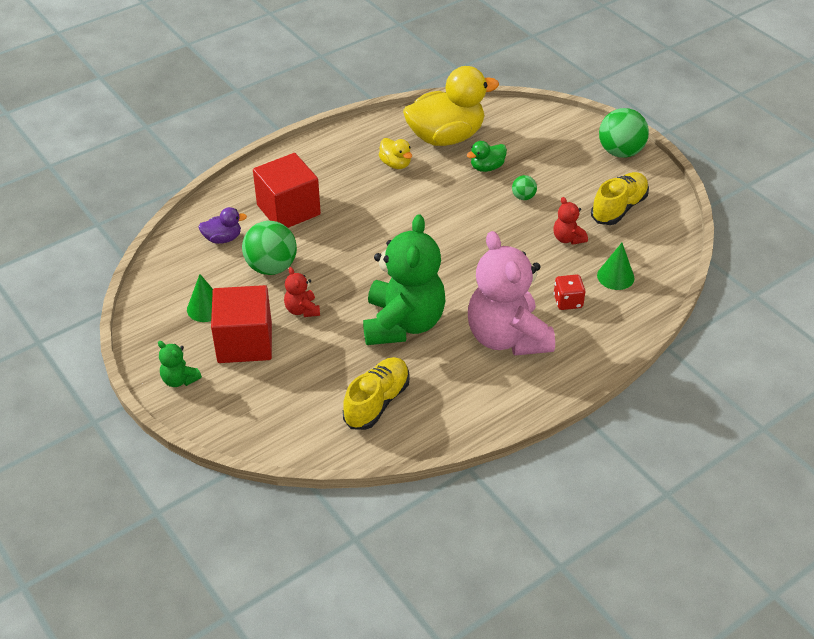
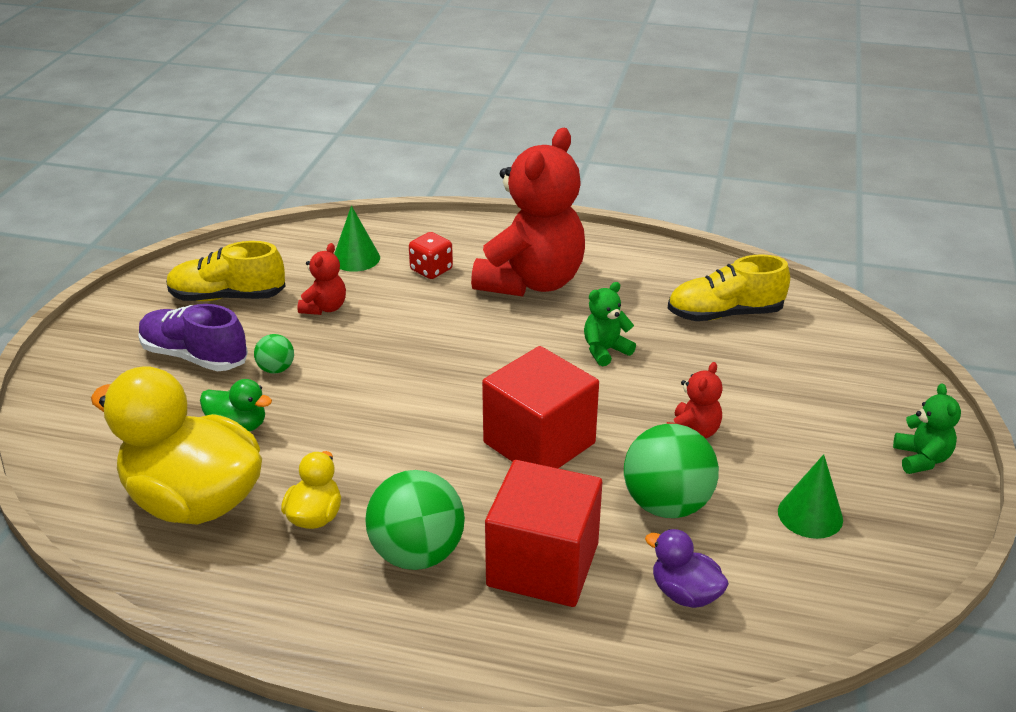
camera: 130 degrees left, 10 degrees down
(245, 342) = (801, 445): red cube -> red cube (539, 443)
(403, 323) = (605, 351): green teddy bear -> green teddy bear, size x0.42
(507, 337) = (531, 282): pink teddy bear -> red teddy bear
(565, 175) = (194, 356): none -> purple shoe
(620, 152) = (98, 337): green ball -> green ball (417, 553)

